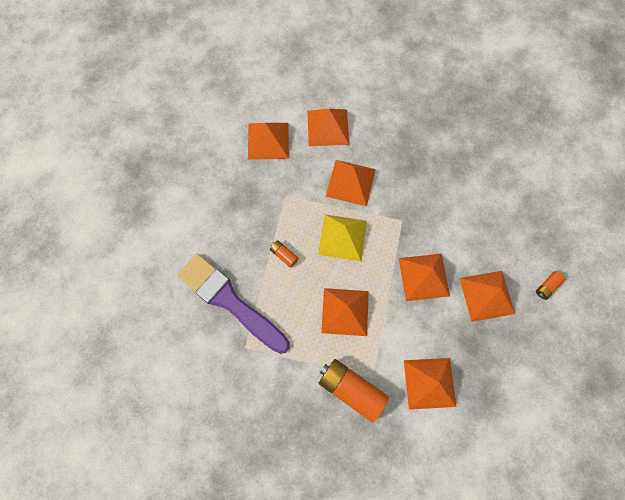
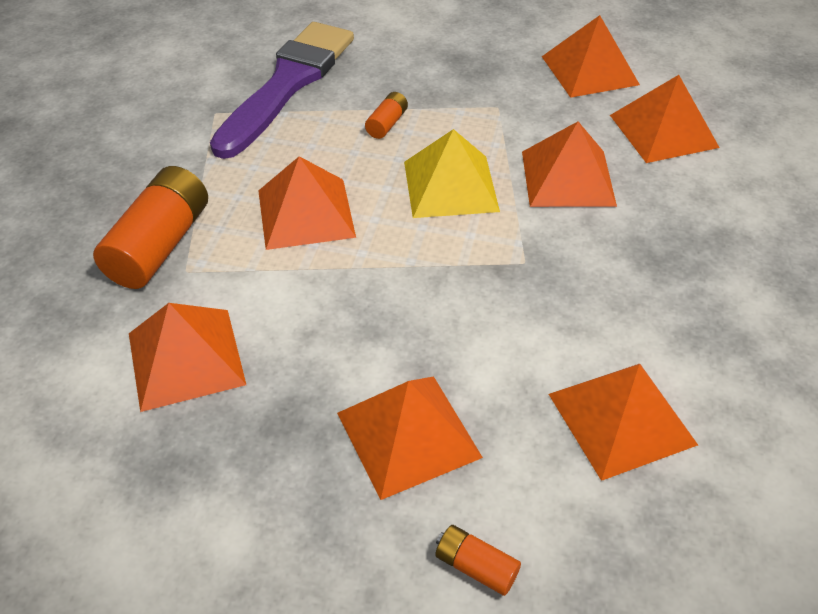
camera: 75 degrees right, 25 degrees down
(423, 277) = (414, 315): orange pyramid -> orange pyramid (621, 418)

